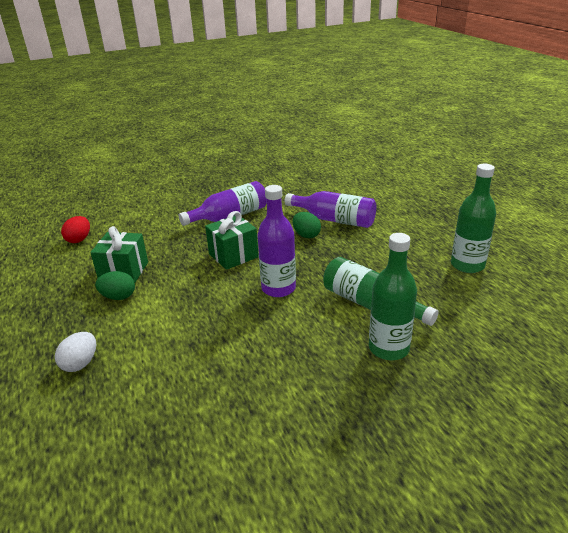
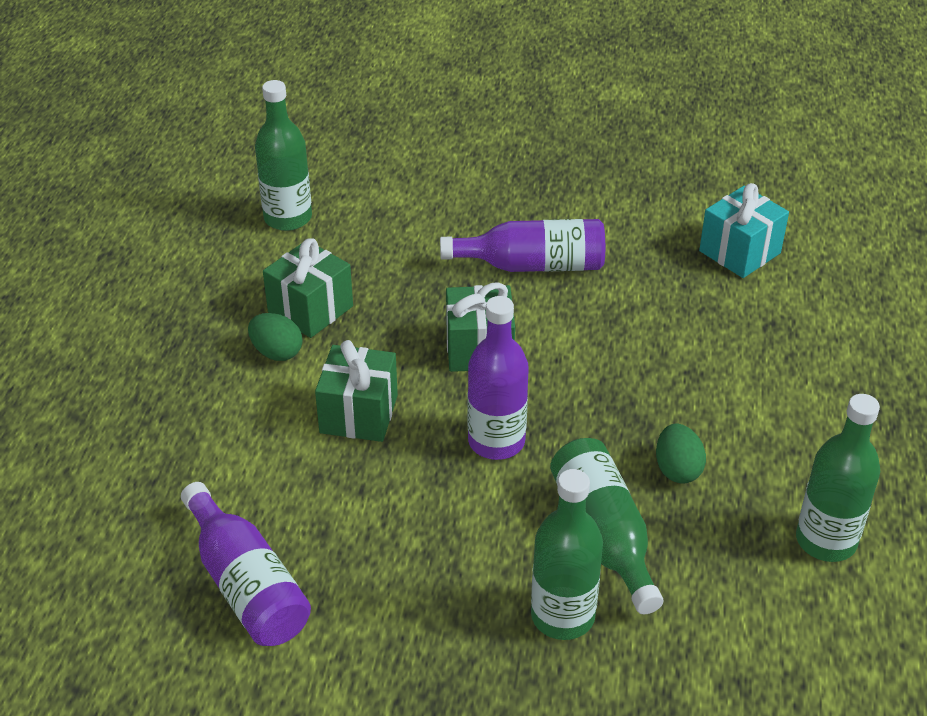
camera: 30 degrees right, 10 degrees up
(79, 239) = (288, 218): red egg -> green bottle
(80, 363) = (172, 439): white egg -> none
(191, 306) = (358, 414): none -> green gift
(306, 235) = (620, 359): green egg -> green egg (677, 469)
(318, 183) = (740, 252): none -> turquoise gift
(334, 220) = (694, 347): purple bottle -> purple bottle (246, 585)

